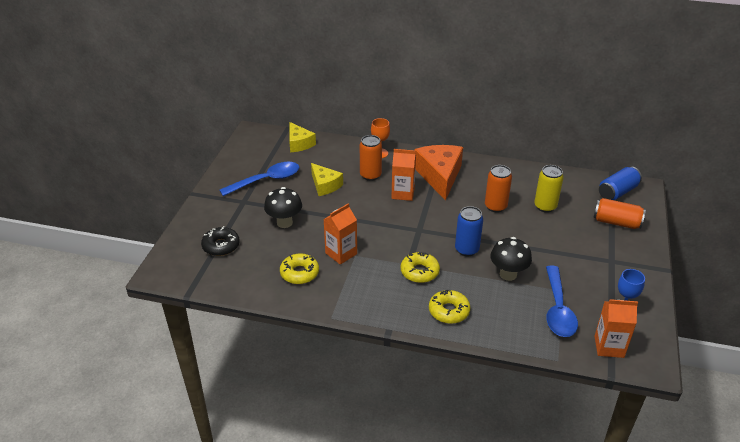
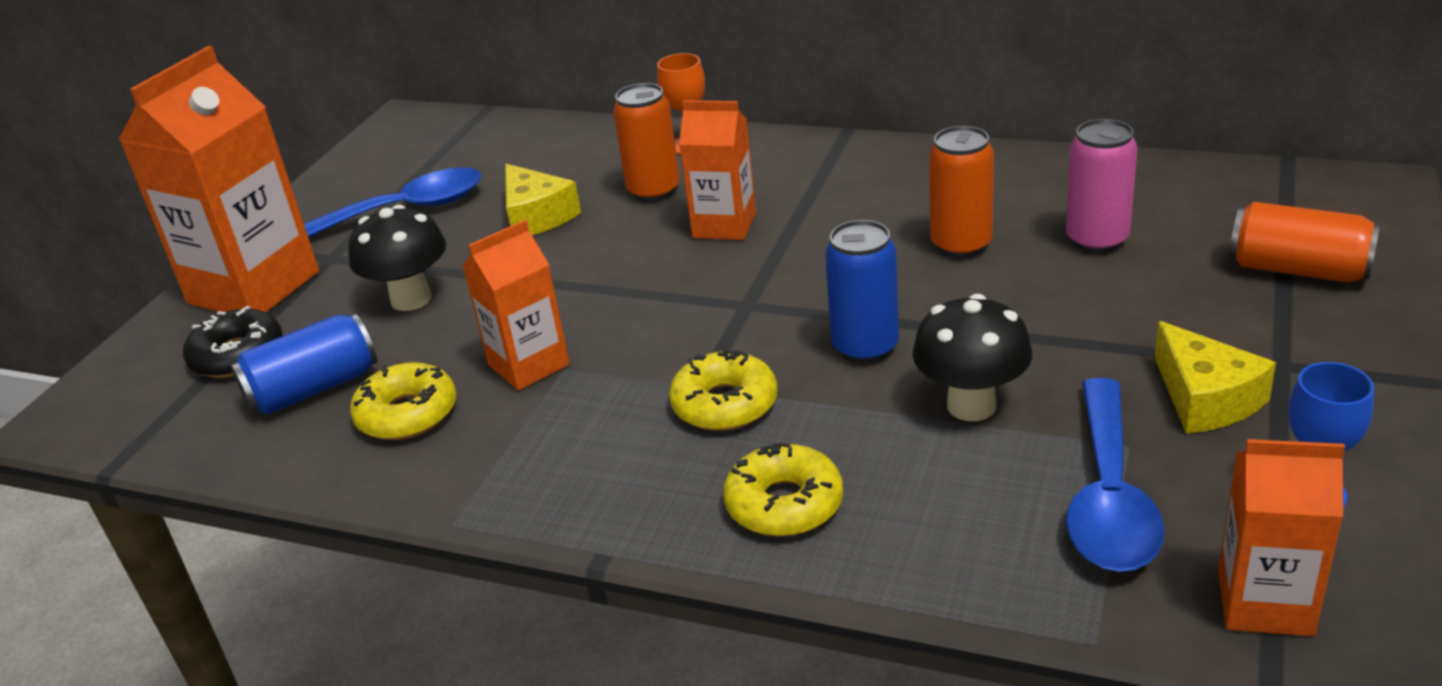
camera: 10 degrees right, 5 degrees down
(215, 215) = (254, 288): none -> orange carton
(299, 143) = (503, 135): yellow cheese -> yellow cheese (1205, 398)
(439, 176) = (826, 185): orange cheese -> none
(545, 206) = (1097, 240): yellow can -> pink can
(617, 192) = (1303, 199): blue can -> blue can (314, 389)

